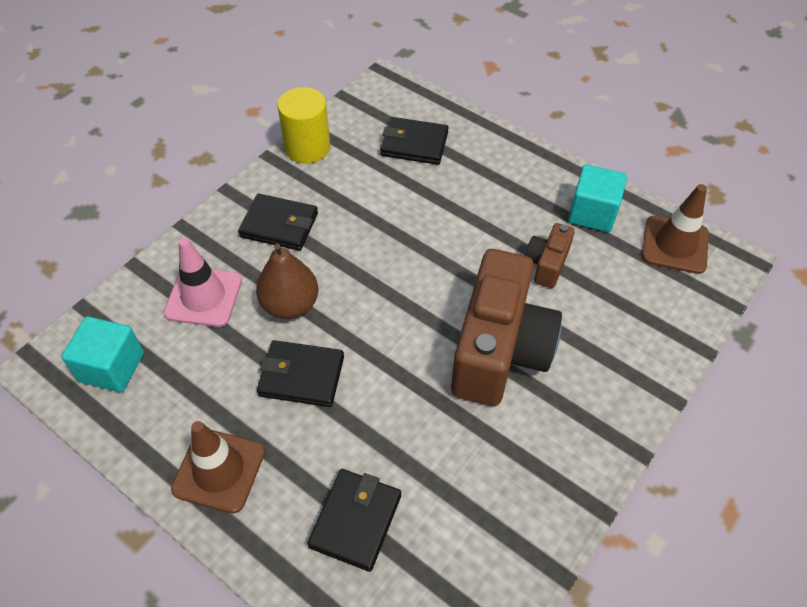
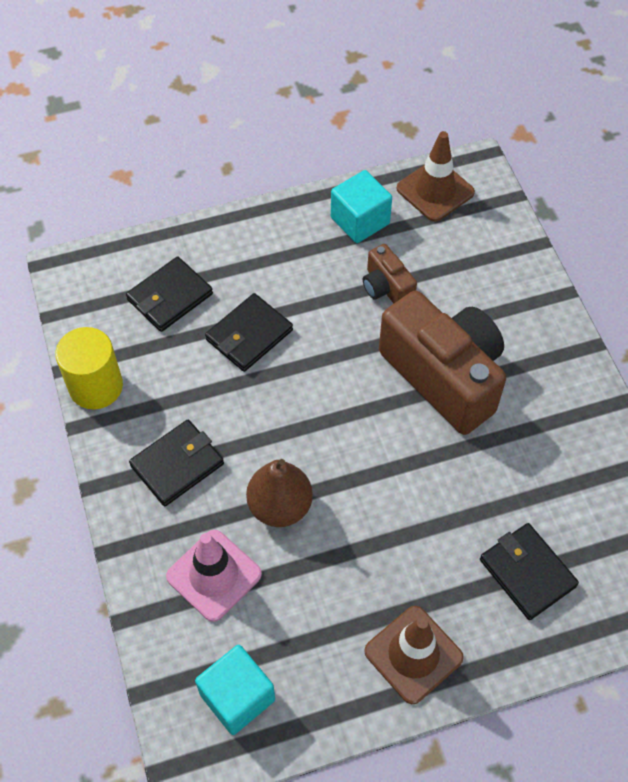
camera: 55 degrees left, 5 degrees up
(301, 376) = (364, 538): black wallet -> black wallet (249, 335)

